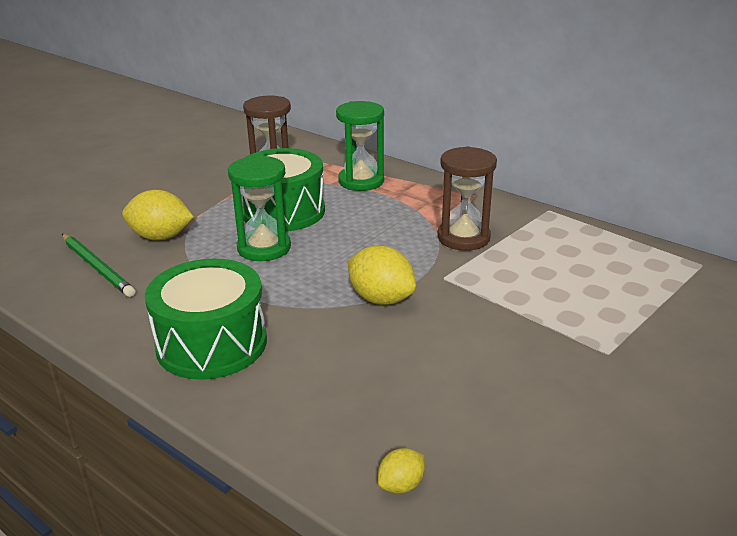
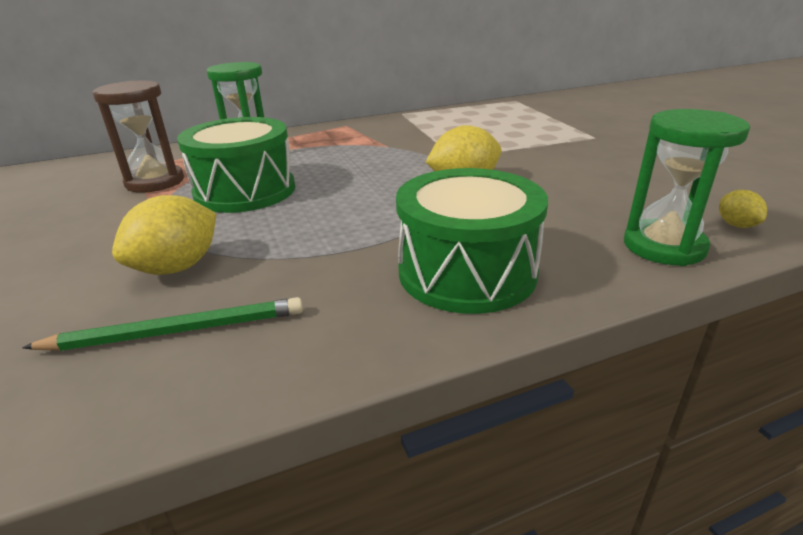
camera: 60 degrees left, 0 degrees up
(264, 248) = (304, 212): green hourglass -> green hourglass (663, 246)
(463, 238) = (404, 140): brown hourglass -> none

